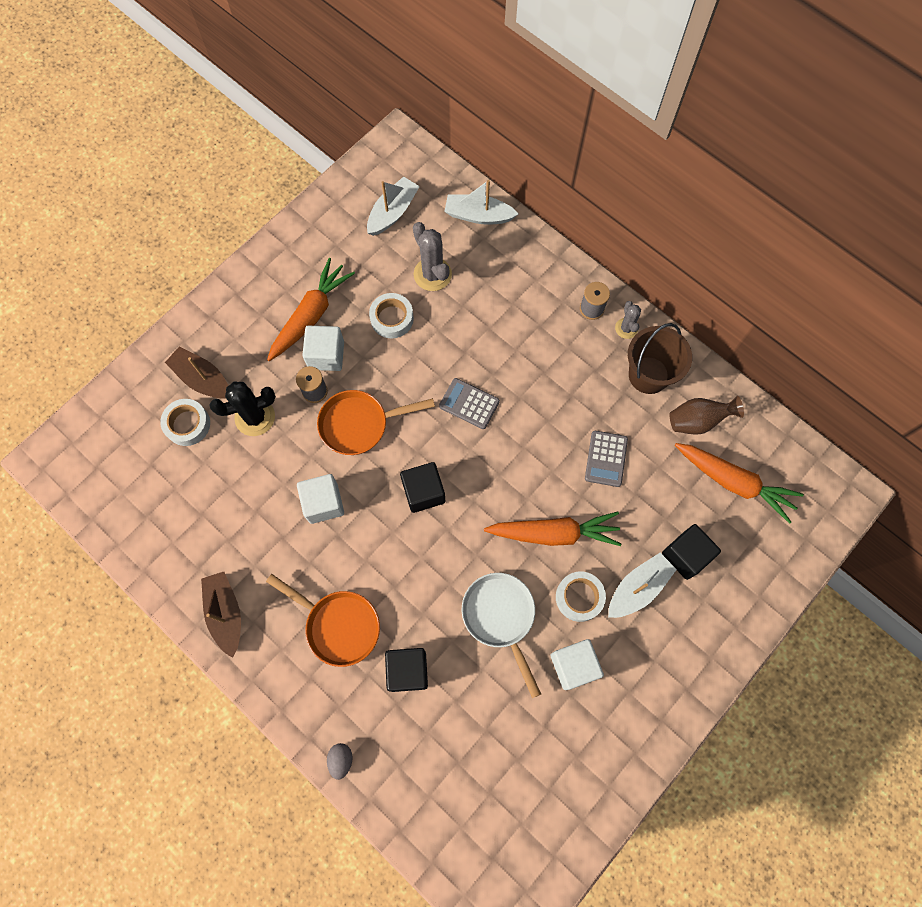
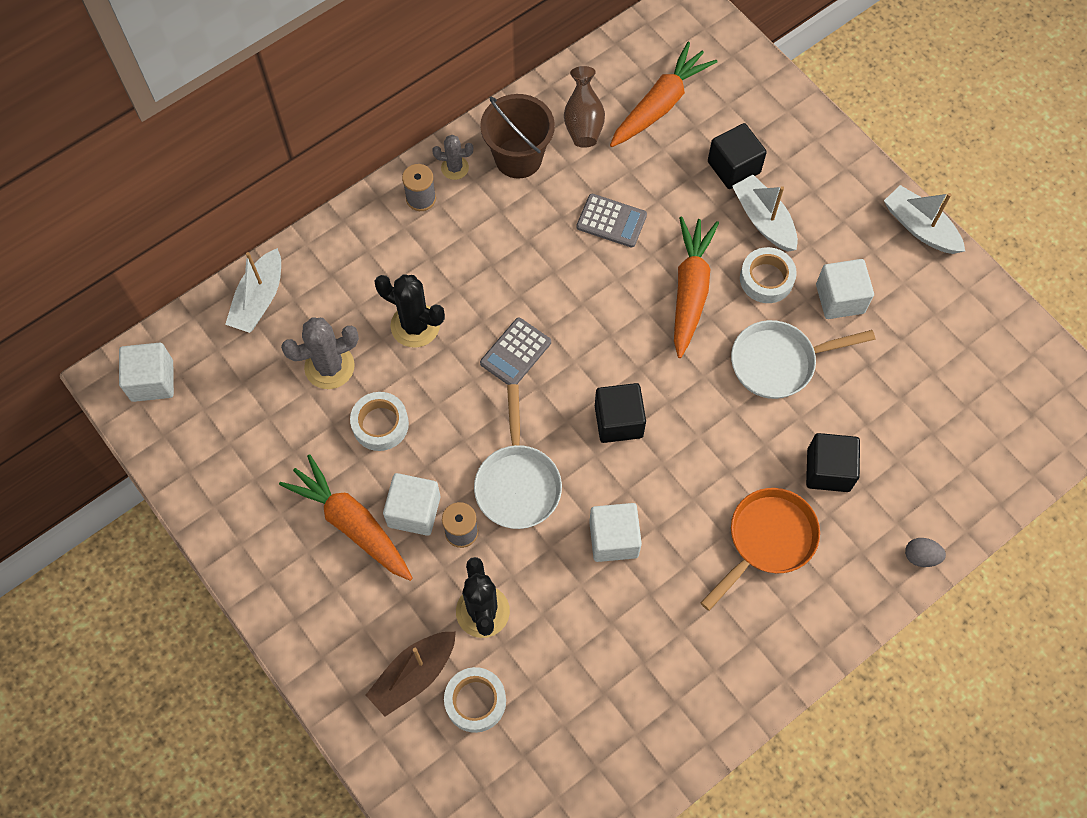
camera: 80 degrees left, 5 degrees down
(226, 613) = (737, 673): brown boat -> none
(359, 424) = (517, 483): orange pan -> white pan
(393, 212) = (225, 401): white boat -> white boat (920, 227)
(400, 163) = (152, 381): none -> white cube
(478, 326) = (415, 325): none -> black cactus

